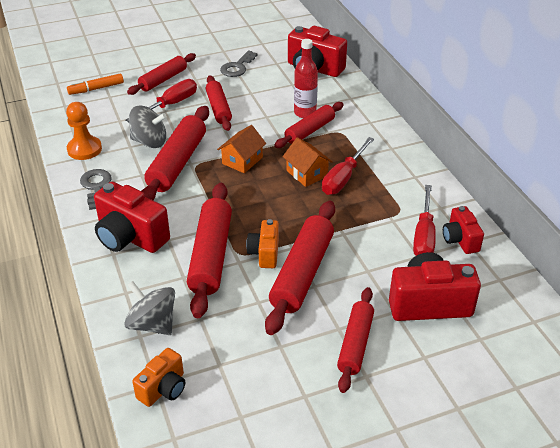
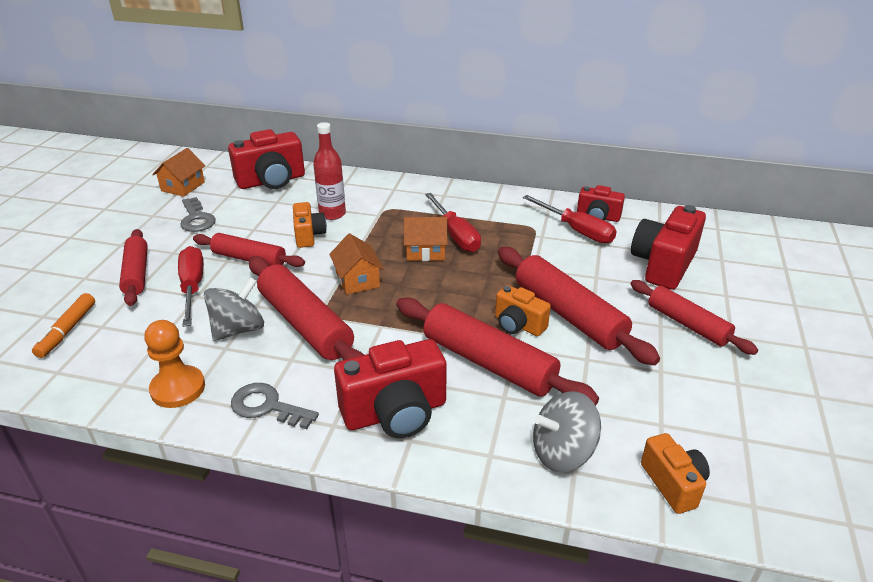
camera: 55 degrees left, 5 degrees down
(266, 42) = (183, 186): none -> orange house
(269, 117) = (309, 235): none -> orange camera
(309, 131) = (364, 223): red rolling pin -> none

